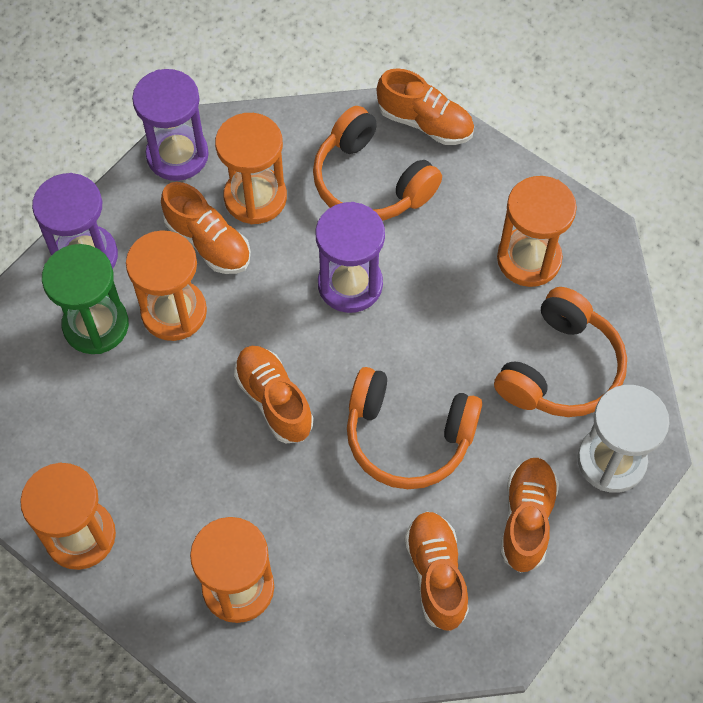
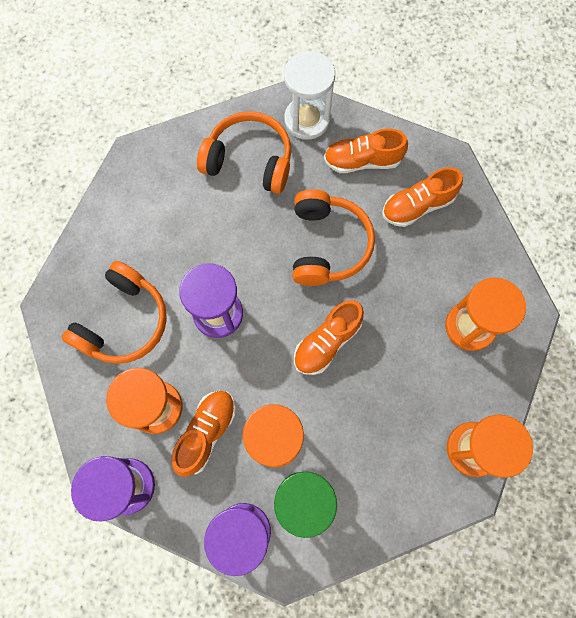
camera: 105 degrees left, 10 degrees up
(425, 123) = (60, 294): orange shoe -> none
(529, 259) = (167, 196): orange hourglass -> none

